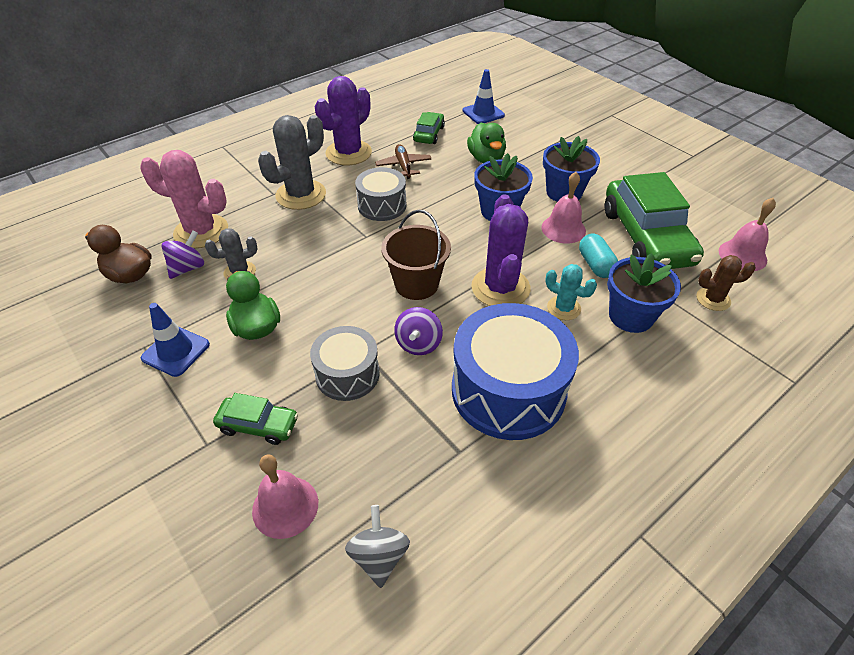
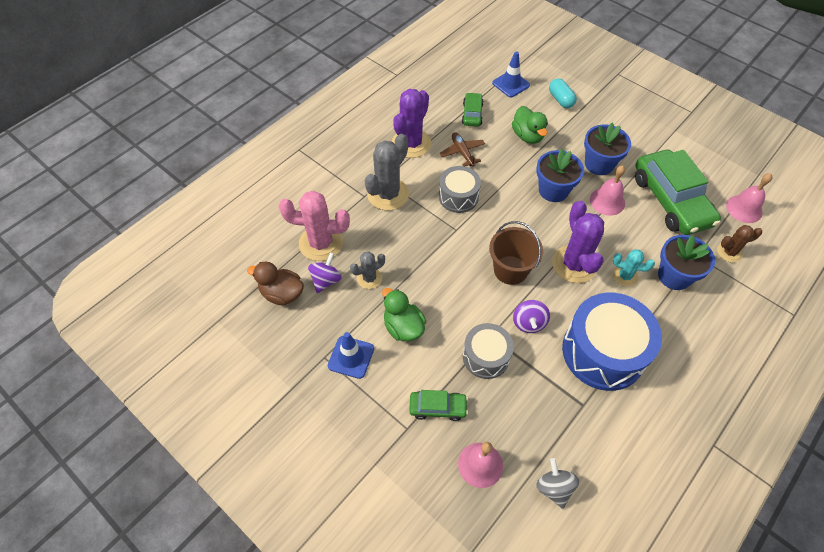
camera: 10 degrees left, 10 degrees up
(595, 265) = (639, 233): turquoise capsule -> turquoise capsule (560, 100)

